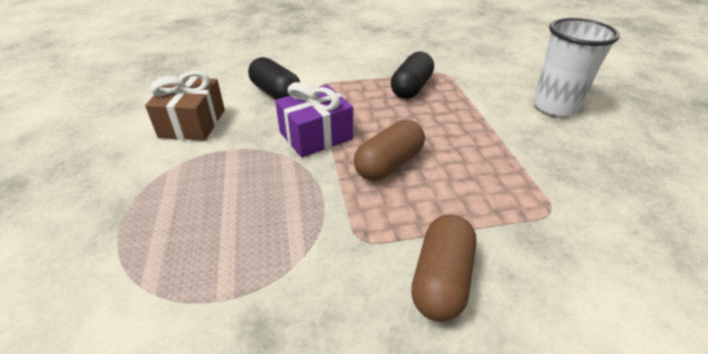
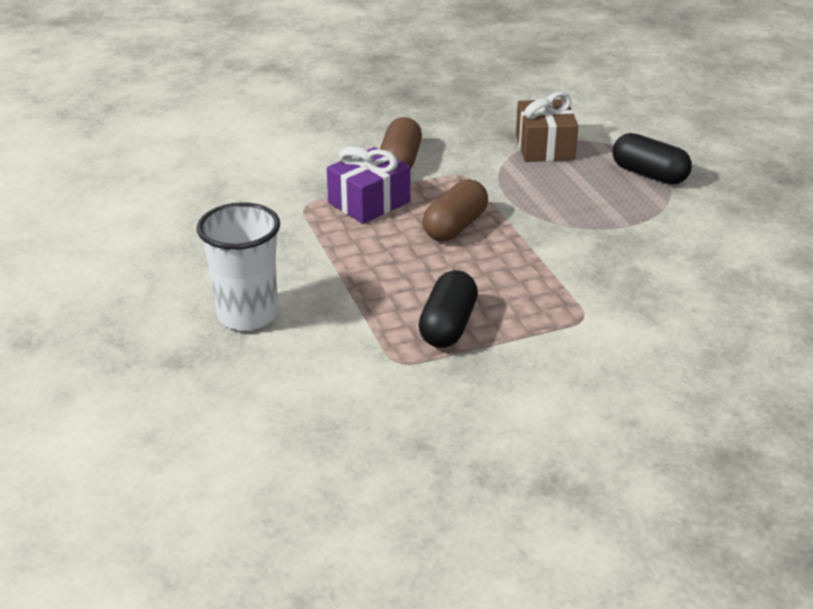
camera: 170 degrees right, 5 degrees down
(192, 123) = (698, 246): brown gift -> brown gift (544, 147)
(276, 93) = (635, 297): black capsule -> black capsule (649, 174)
(316, 135) = (545, 246): purple gift -> purple gift (369, 202)

